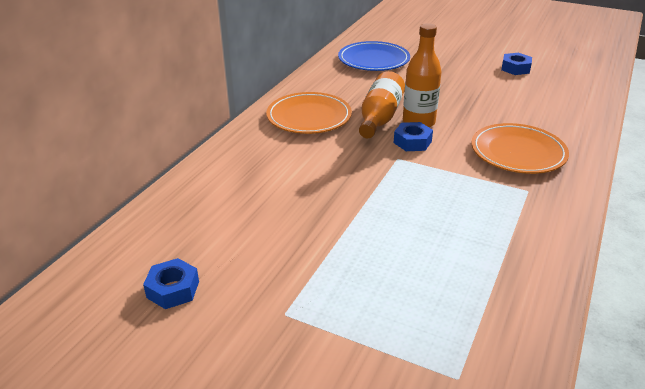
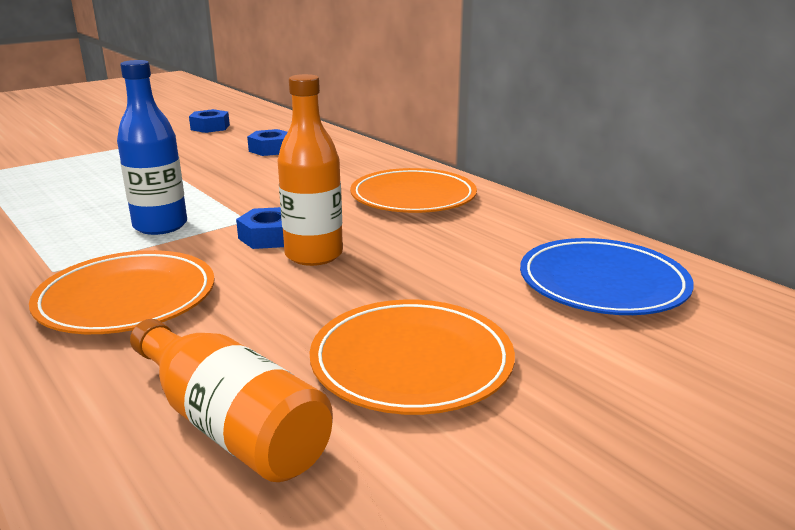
camera: 115 degrees right, 10 degrees down
(380, 117) = (361, 234): orange bottle -> orange bottle (231, 425)
(439, 185) = (160, 226): none -> blue bottle
(474, 81) = (411, 362): none -> orange plate
(515, 68) = (435, 466): blue nut -> blue nut (270, 149)

